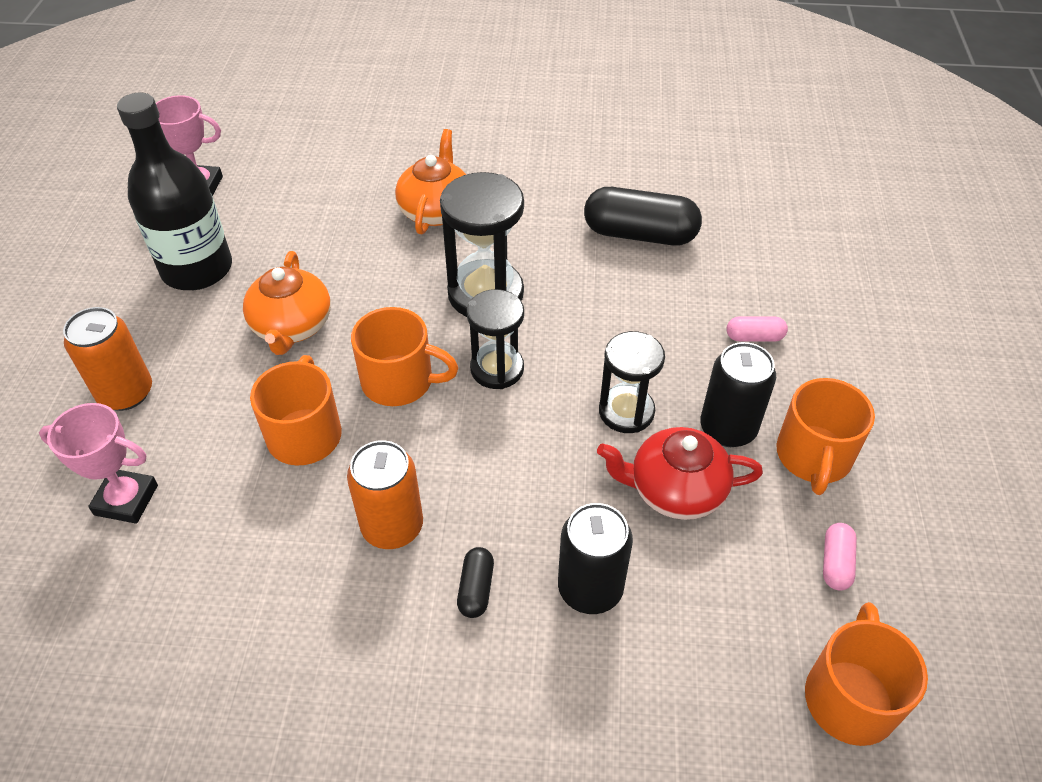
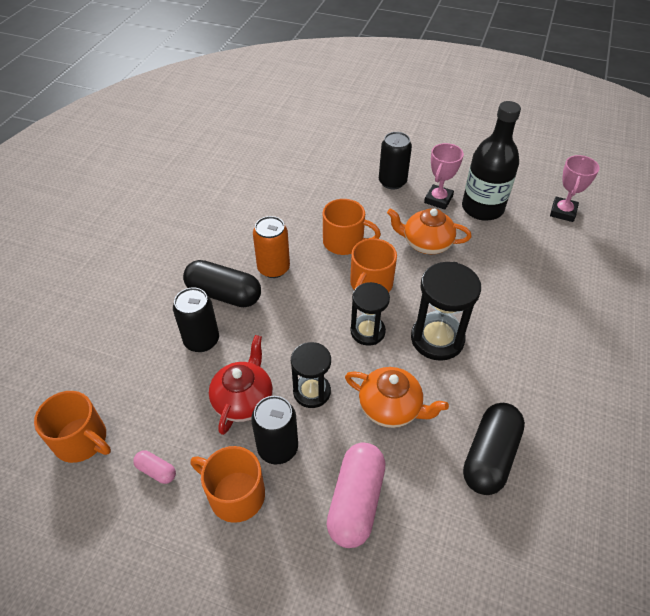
camera: 105 degrees right, 0 degrees up
(126, 393) = (392, 182): orange can -> black can
(126, 500) = (326, 182): pink trophy -> pink trophy (438, 199)
(436, 210) = (530, 326): orange teapot -> orange teapot (391, 408)
(476, 589) = (224, 294): black capsule -> black capsule, size x2.13
(754, 337) = (355, 501): pink capsule -> pink capsule, size x2.13

